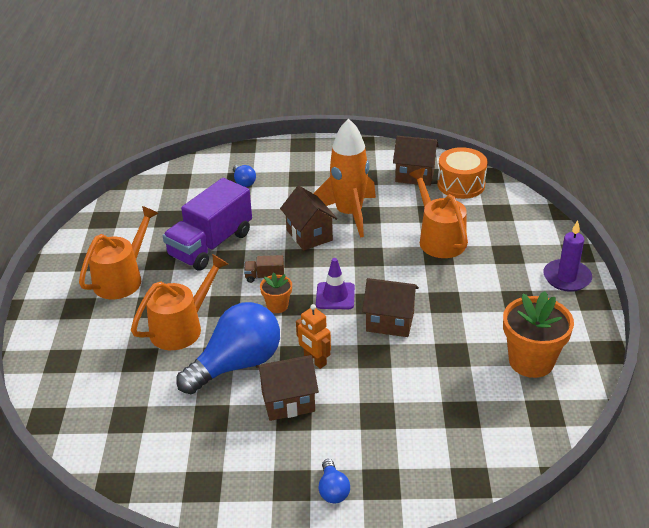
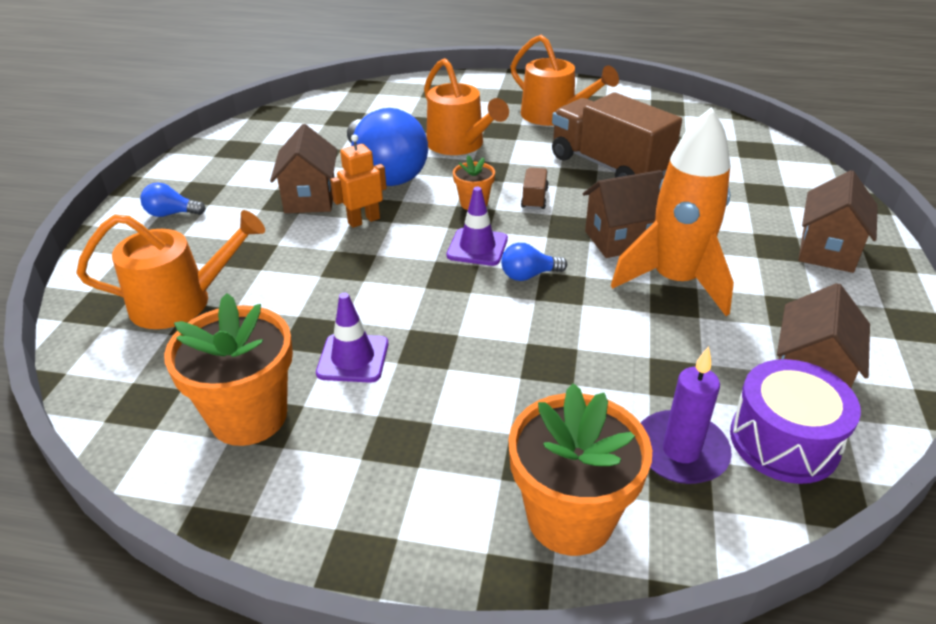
camera: 100 degrees right, 0 degrees up
(210, 245) = (608, 166): purple truck -> brown truck
(243, 182) = (759, 196): blue light bulb -> blue light bulb (528, 275)
(390, 322) = (405, 286): brown house -> brown house (827, 251)
(439, 239) = (594, 372): orange watering can -> orange watering can (181, 302)
(461, 184) = (784, 441): orange drum -> purple drum
(466, 330) = (353, 358): none -> purple traffic cone
(535, 241) = (570, 517): none -> orange flower pot
(567, 278) = (435, 536): purple candle -> purple candle (680, 451)

